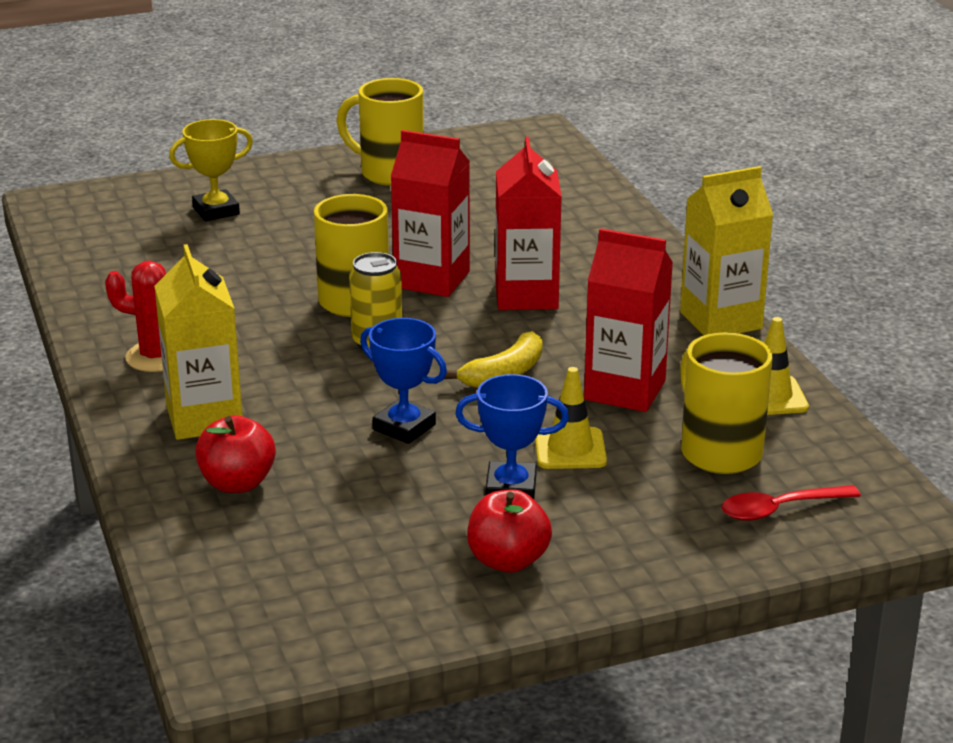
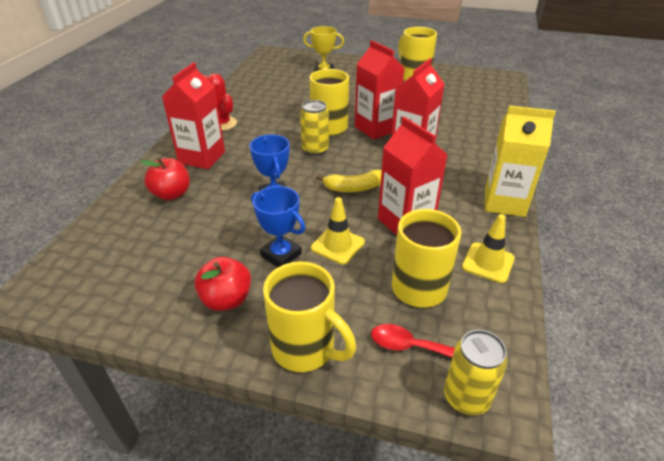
camera: 35 degrees right, 10 degrees up
(204, 418) = (202, 157): yellow carton -> red carton
(665, 562) = (306, 349): none -> yellow mug
(871, 527) = (466, 398): none -> yellow can

